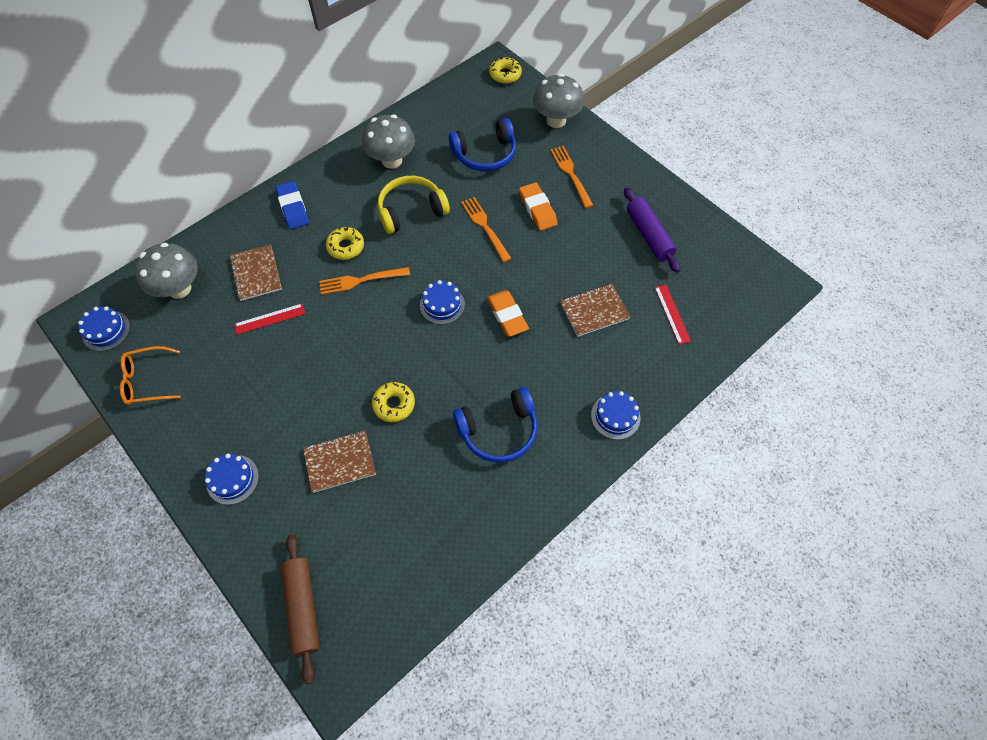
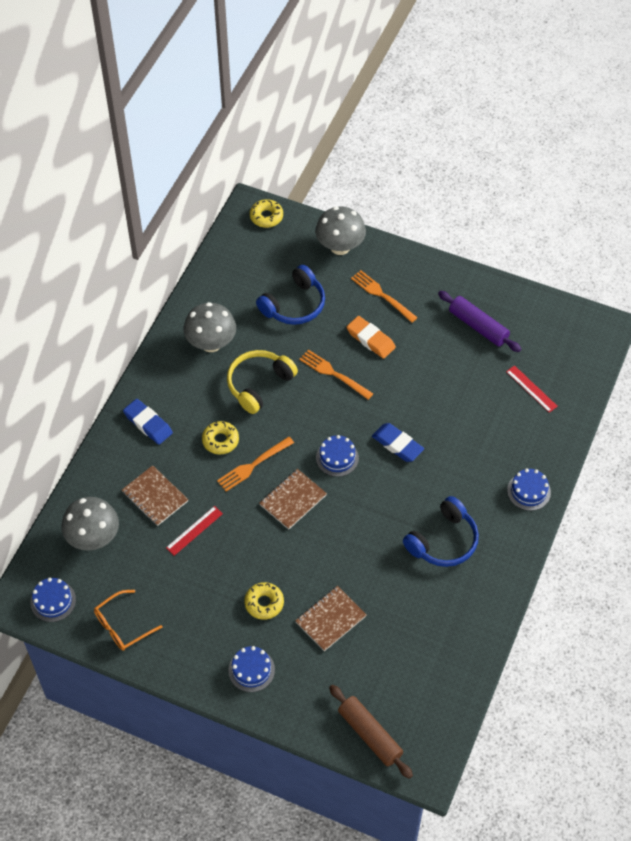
camera: 25 degrees left, 5 degrees down
(394, 404) = (347, 556): yellow donut -> yellow donut (264, 603)
(507, 315) = (397, 445): orange eraser -> blue eraser
(594, 311) = (467, 411): brown notebook -> brown notebook (293, 500)

